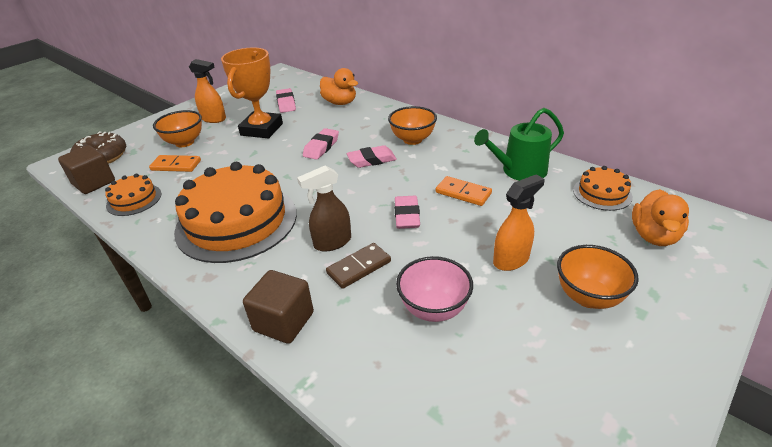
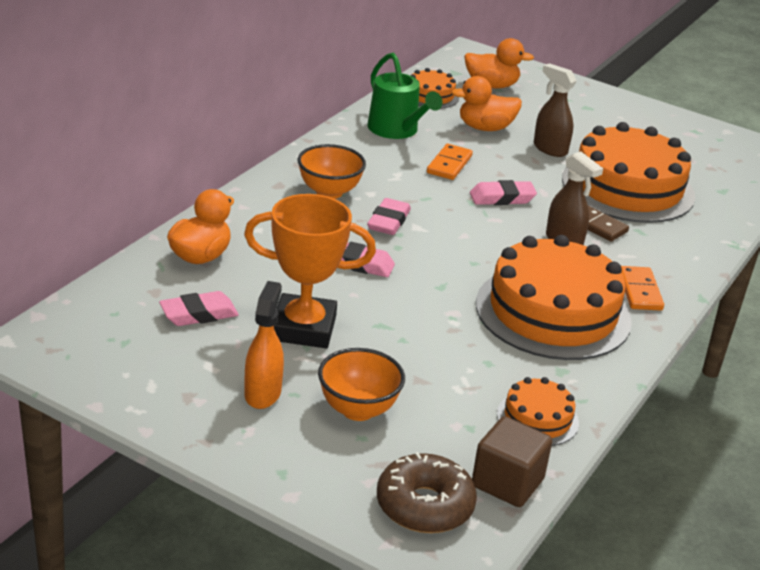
camera: 105 degrees left, 5 degrees down
(176, 165) = (435, 400): orange domino -> orange domino (640, 291)
(283, 321) = (682, 260): brown cube -> none
(372, 160) = (388, 222): pink eraser -> pink eraser turned 45 degrees clockwise
(434, 309) = (628, 187): pink bowl -> orange cake
(511, 260) = (549, 149): orange spray bottle -> brown spray bottle
(544, 220) = (485, 128): none -> orange duck
(588, 297) = (581, 123): orange bowl -> none

